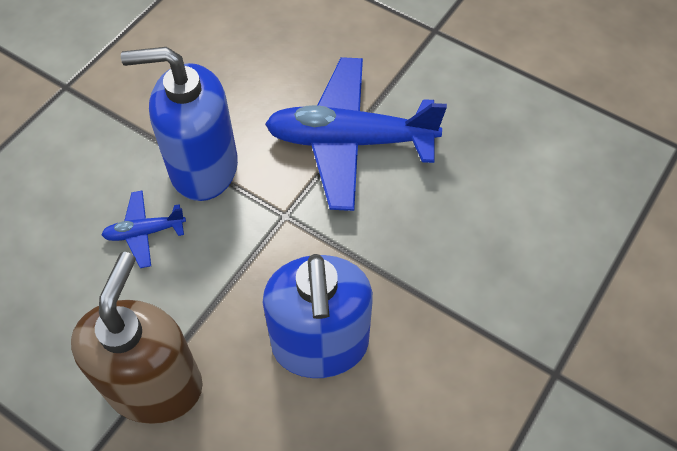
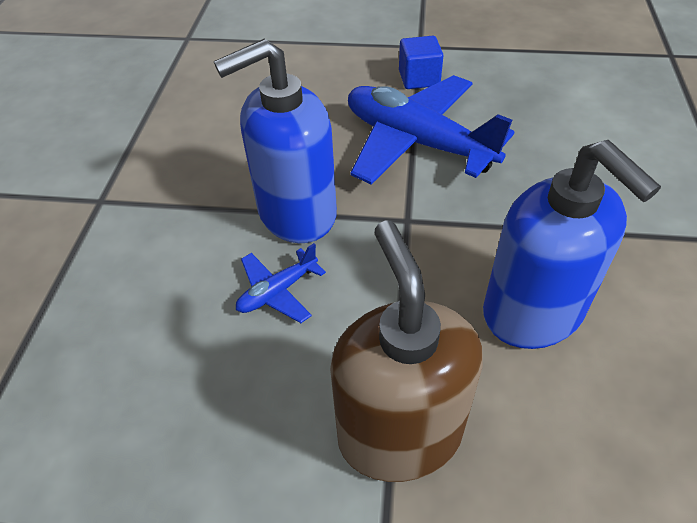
camera: 25 degrees left, 10 degrees down
(350, 141) = (417, 142): blue plane -> blue plane turned 60 degrees clockwise
(405, 69) = (419, 78): none -> blue cube

